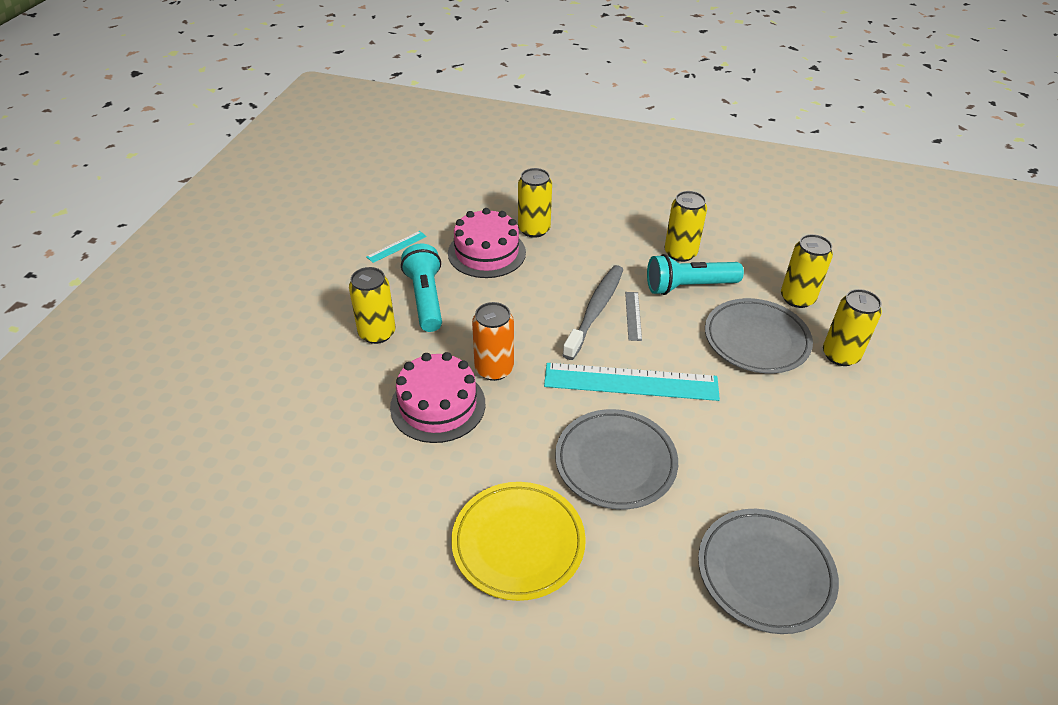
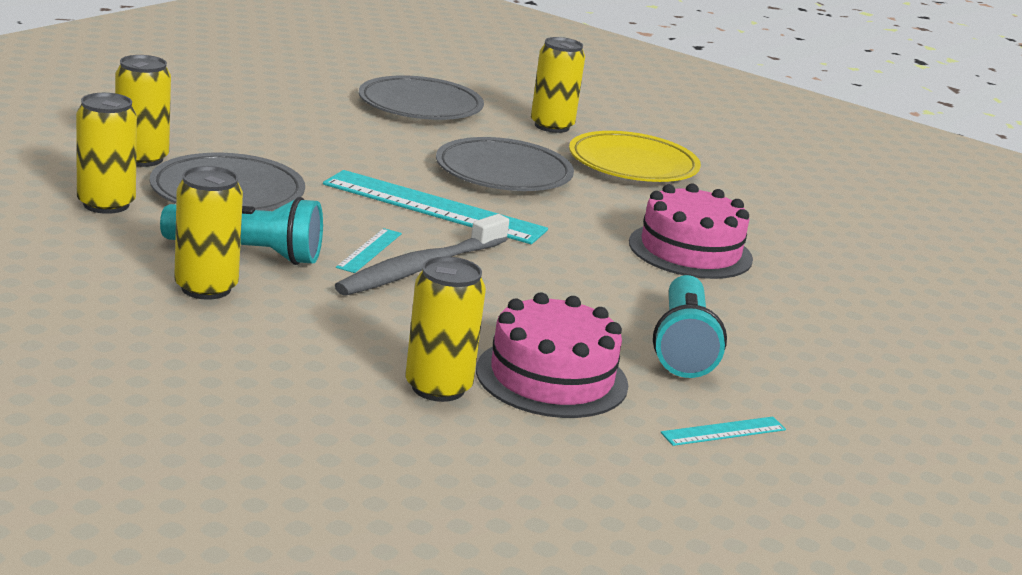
camera: 165 degrees left, 20 degrees down
(377, 333) = (767, 329): yellow can -> yellow can (552, 126)
(494, 369) = (605, 258): orange can -> none
(633, 316) = (369, 250): grey ruler -> turquoise ruler

